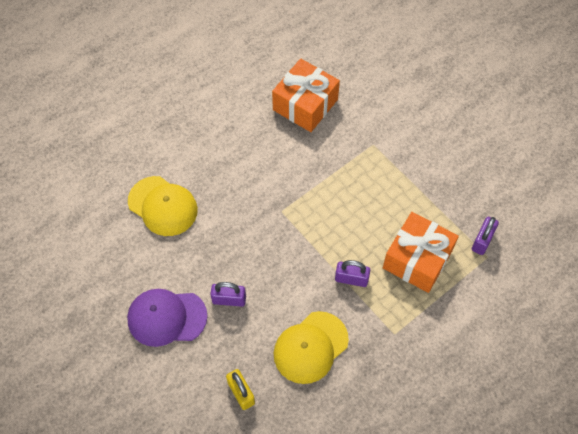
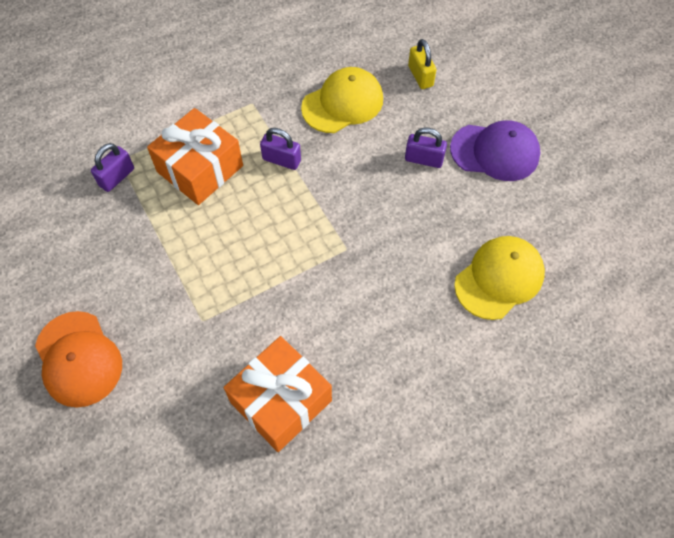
camera: 170 degrees left, 0 degrees up
(163, 206) = (499, 278): yellow cap -> yellow cap turned 90 degrees clockwise
(446, 109) = (78, 359): none -> orange cap

